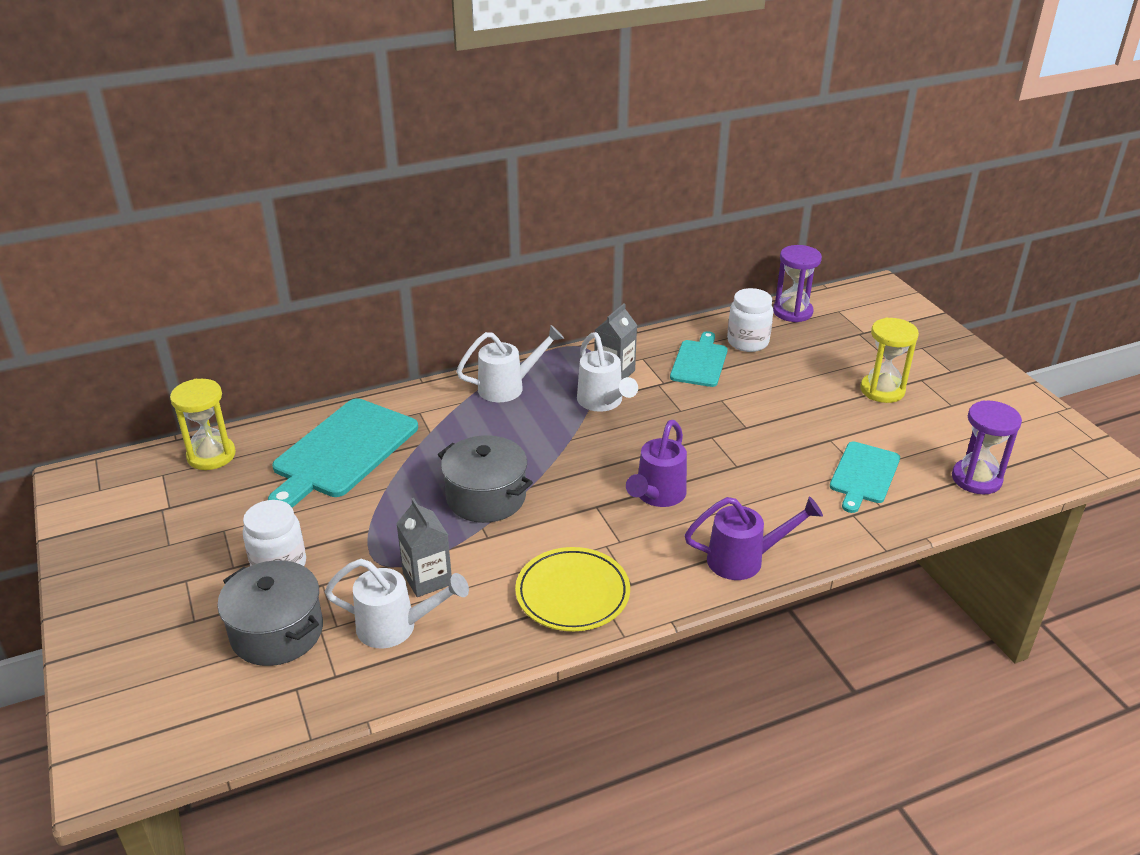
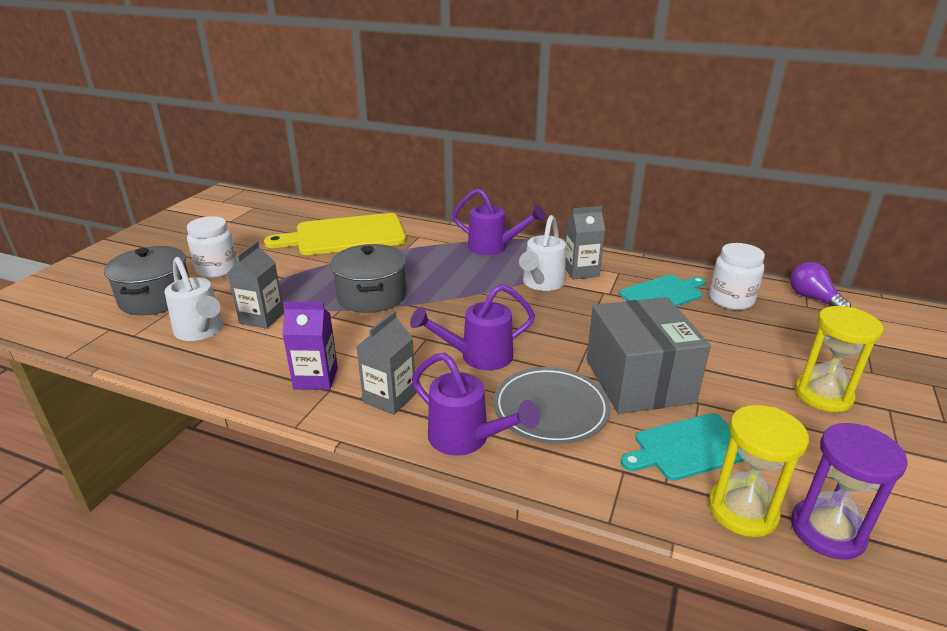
camera: 45 degrees right, 5 degrees down
(211, 455) = (287, 209): yellow hourglass -> yellow hourglass (742, 510)
(343, 451) = (345, 235): turquoise cutting board -> yellow cutting board
(509, 387) = (494, 247): white watering can -> purple watering can
(572, 593) = (316, 378): yellow plate -> purple carton
(651, 569) = (389, 398): none -> grey carton
(760, 503) = (551, 409): none -> grey plate
(780, 446) = (639, 381): none -> grey box
(792, 312) = (813, 299): purple hourglass -> purple light bulb

